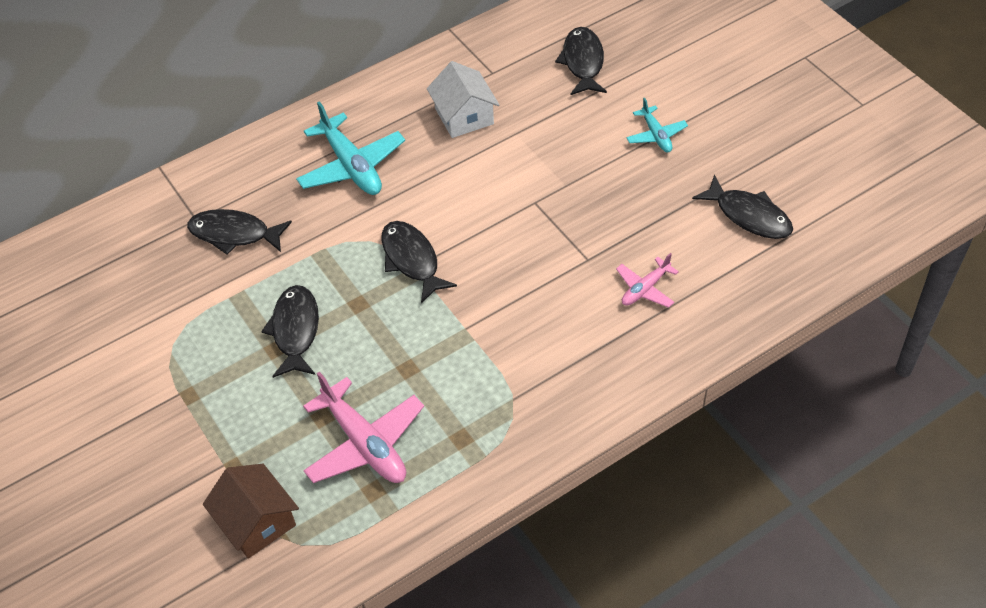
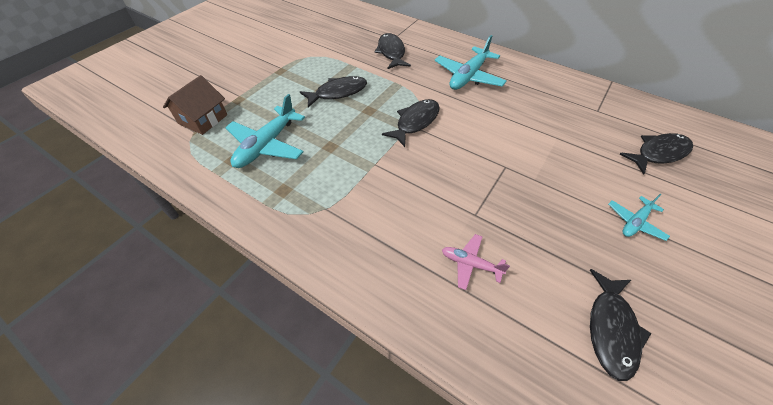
camera: 65 degrees right, 0 degrees up
(364, 443) = (267, 145): pink plane -> turquoise plane
(464, 116) = (548, 109): white house -> none

